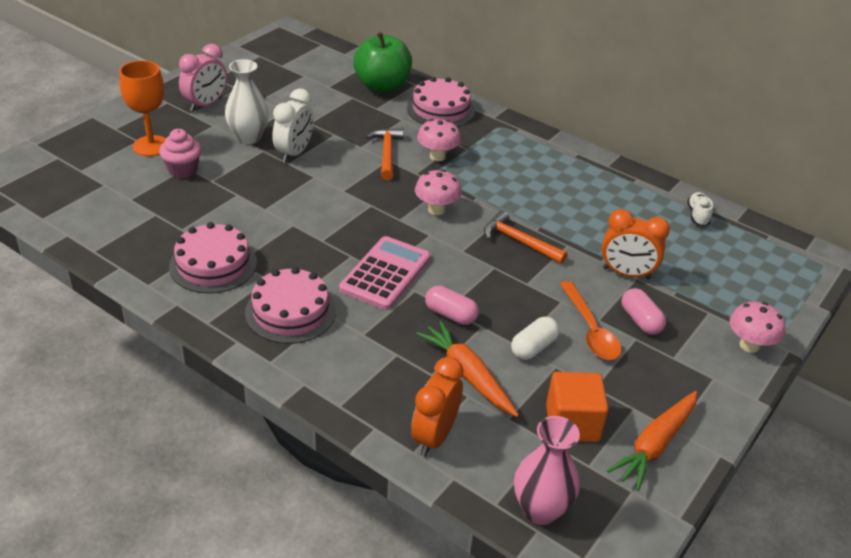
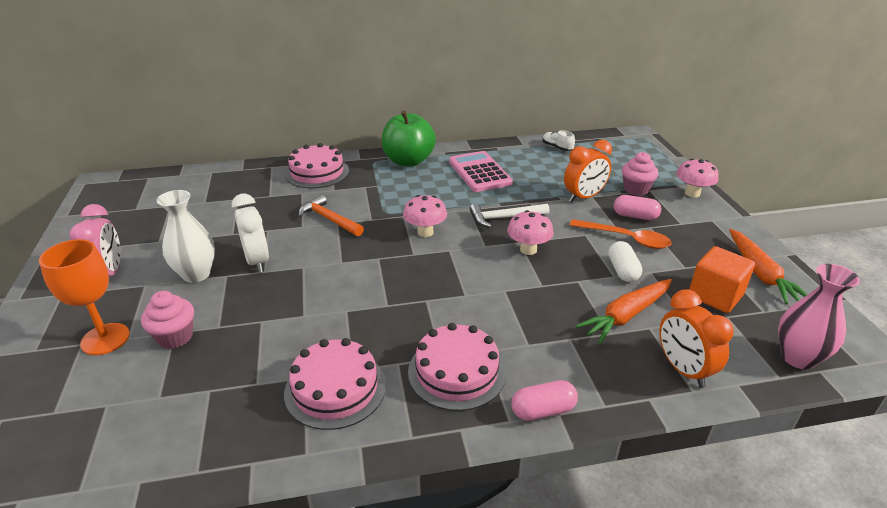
camera: 45 degrees left, 5 degrees down
(382, 87) = (249, 180): green apple -> green apple (408, 161)
(385, 273) = (468, 294): pink calculator -> pink calculator (479, 172)
(437, 156) = (366, 201): pink mushroom -> pink mushroom (528, 250)
(450, 315) = (550, 288): pink capsule -> pink capsule (543, 410)
(467, 375) = (626, 316): orange carrot -> orange carrot turned 45 degrees counterclockwise
(519, 241) = (504, 218): orange hammer -> white hammer
(695, 302) = (636, 190): none -> pink cupcake

